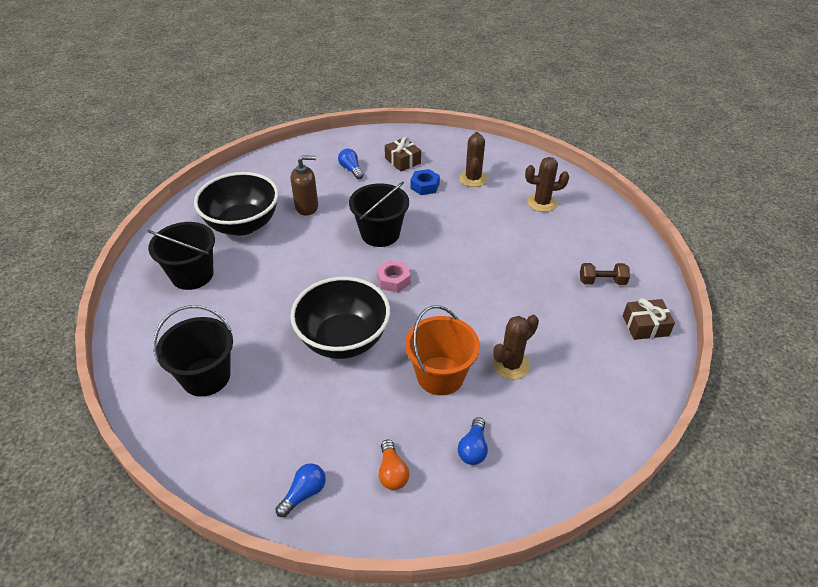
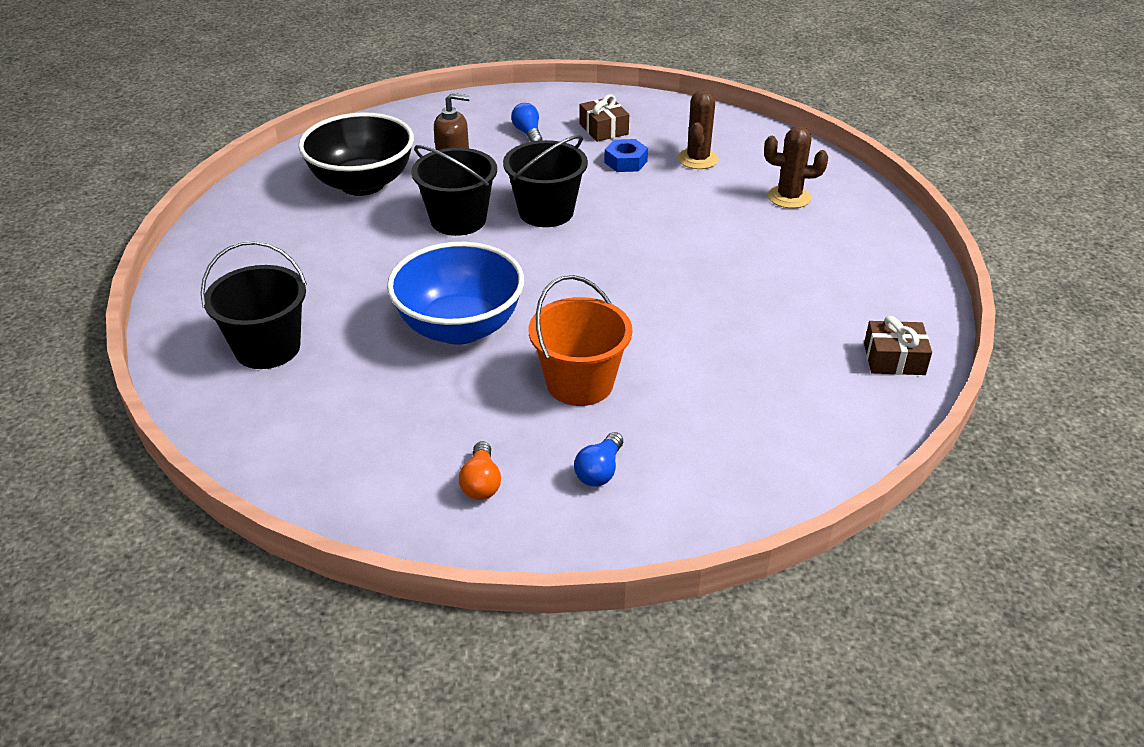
camera: 10 degrees right, 5 degrees down
(192, 275) = (280, 234): black bucket -> black bucket (458, 220)
(304, 493) = (358, 490): blue light bulb -> none
(343, 339) = (460, 327): black bowl -> blue bowl
(393, 280) = (548, 267): pink nut -> none
(511, 364) = (682, 382): brown cactus -> none
(602, 281) = (847, 300): brown dumbbell -> none

